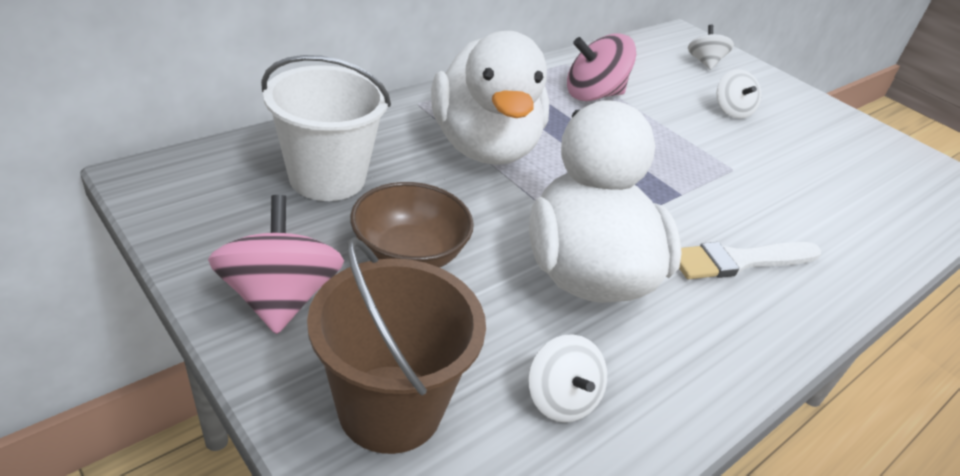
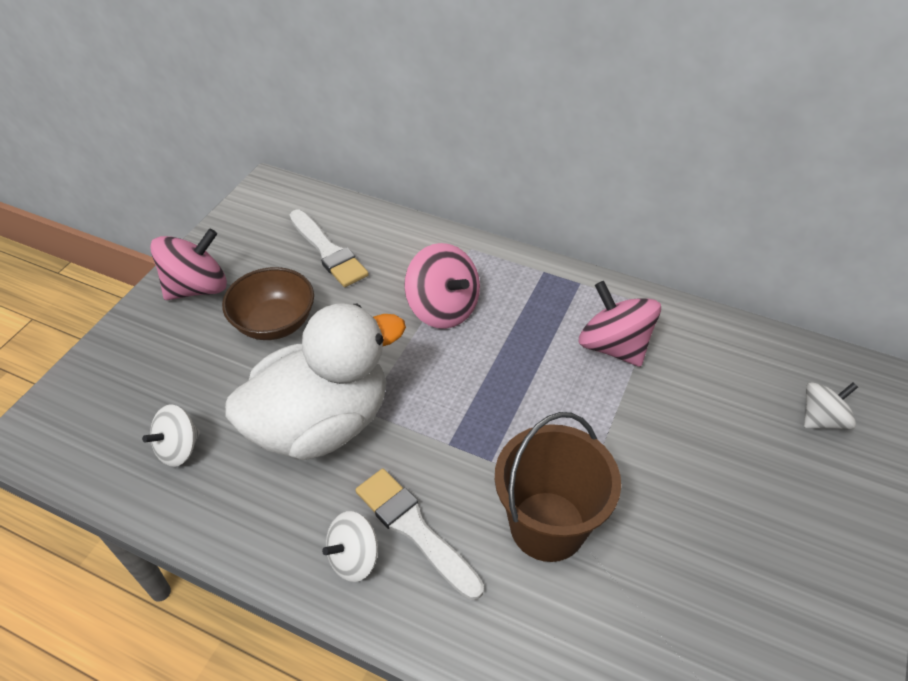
camera: 70 degrees right, 10 degrees up
(327, 178) = (328, 251): white bucket -> white brush
(390, 408) = (134, 370): brown bucket -> brown bucket (547, 526)
(484, 147) = (443, 308): white duck -> pink spinning top
(731, 110) = (720, 470): white spinning top -> white spinning top (354, 558)

